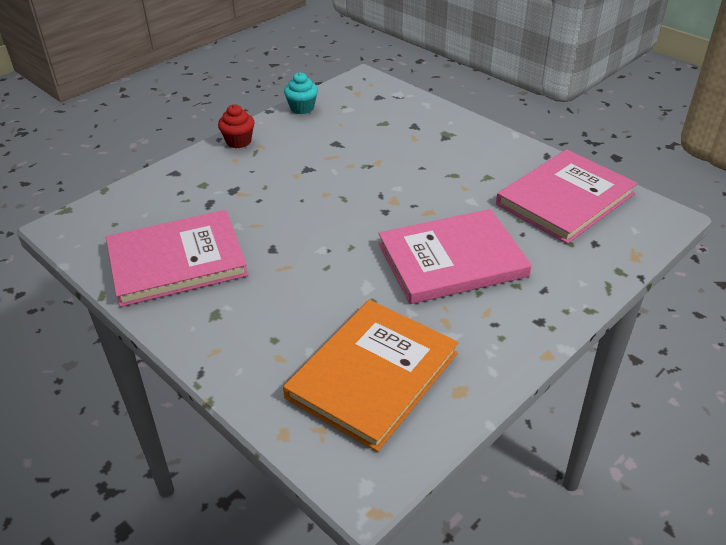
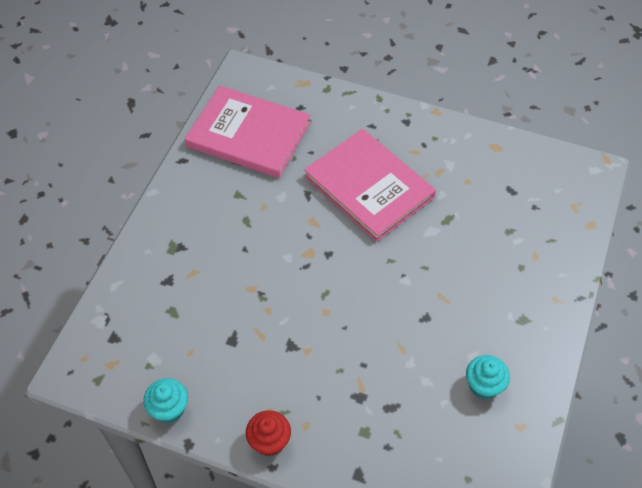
camera: 115 degrees left, 15 degrees up
(177, 261) = (484, 385): pink book -> turquoise cupcake
(372, 375) = (514, 196): orange book -> none

